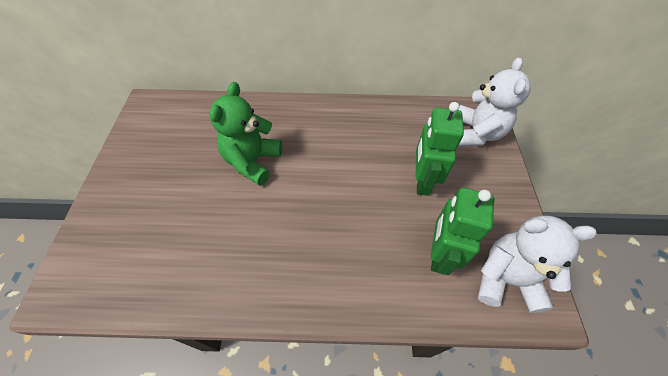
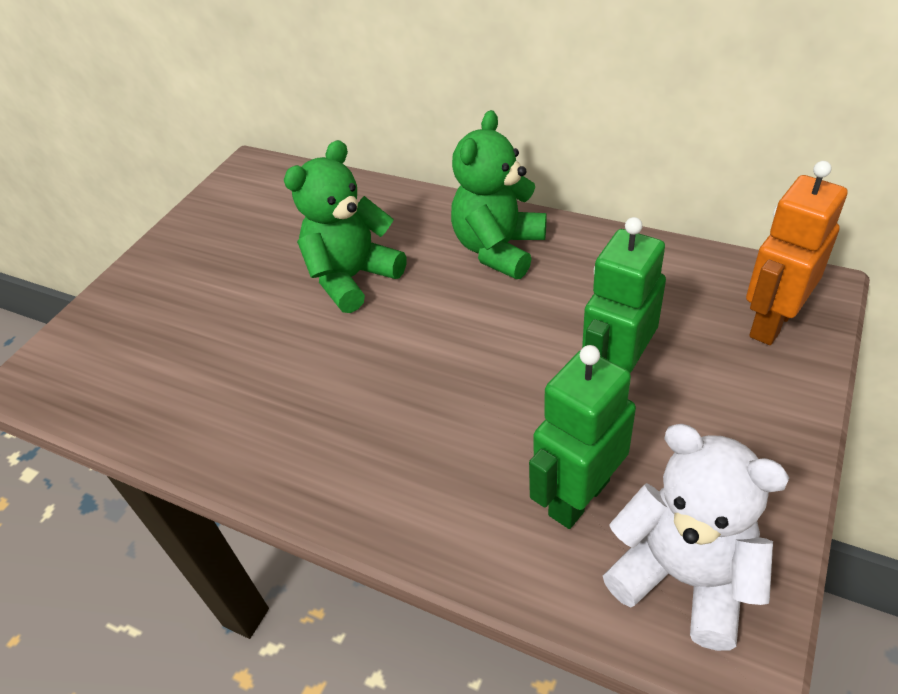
camera: 30 degrees right, 10 degrees down
(327, 124) = (498, 249): none -> green teddy bear
(476, 133) = (771, 323): white teddy bear -> orange robot

